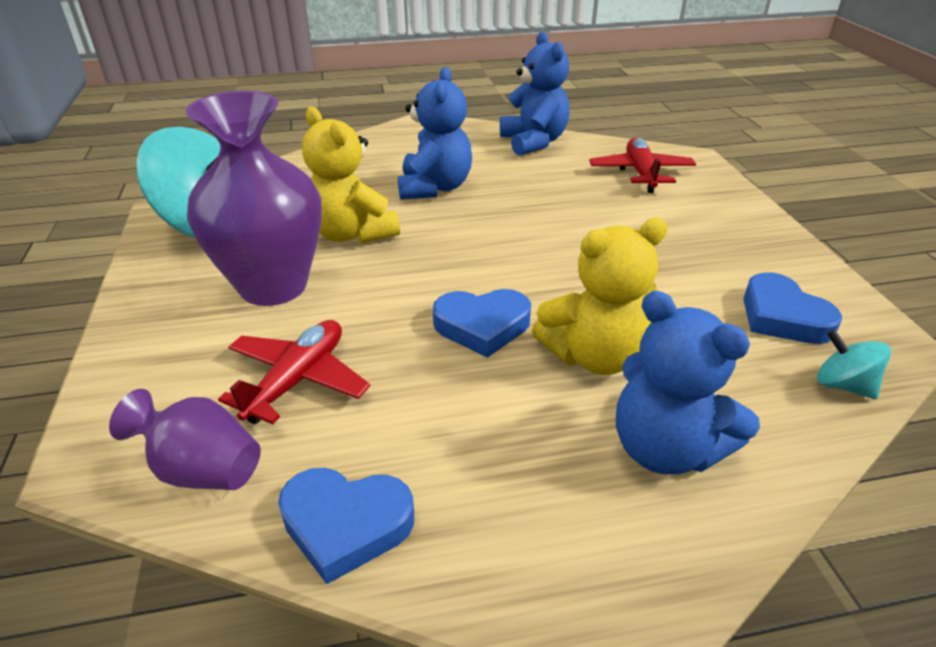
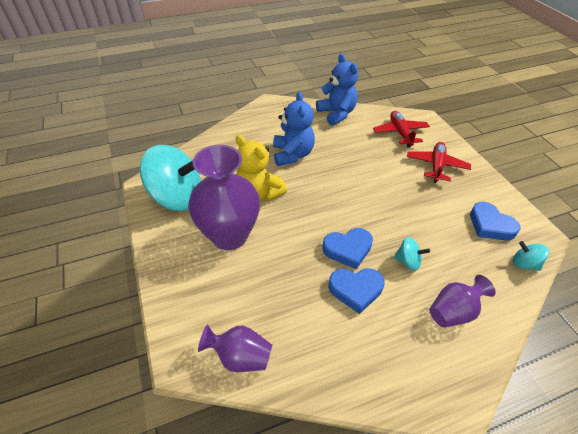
camera: 10 degrees left, 10 degrees up
(297, 380) = (266, 296): red plane -> red plane (436, 166)
(346, 524) = (321, 376): blue heart -> blue heart (355, 290)
(594, 356) = (408, 261): yellow teddy bear -> turquoise spinning top
(665, 448) = (453, 312): blue teddy bear -> purple vase

